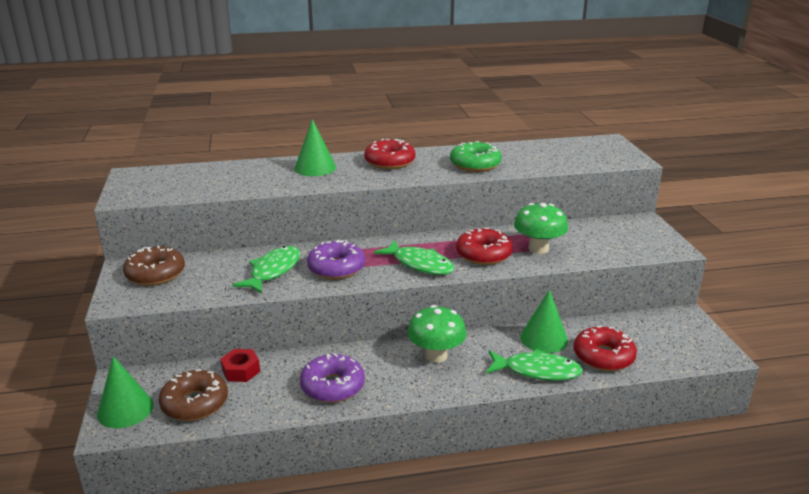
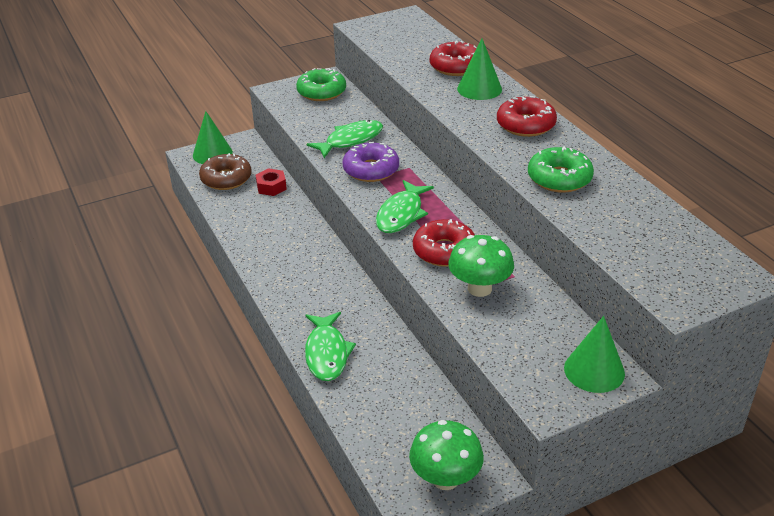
camera: 75 degrees right, 10 degrees up
(155, 274) = (321, 92): brown donut -> green donut
(273, 271) = (351, 140): green fish -> green fish turned 45 degrees counterclockwise
(332, 386) = (265, 236): purple donut -> none
(436, 355) = (329, 284): green mushroom -> green mushroom (445, 479)
(544, 338) = (387, 352): green cone -> green cone (594, 370)
(603, 356) = (370, 401): red donut -> red donut (456, 67)

